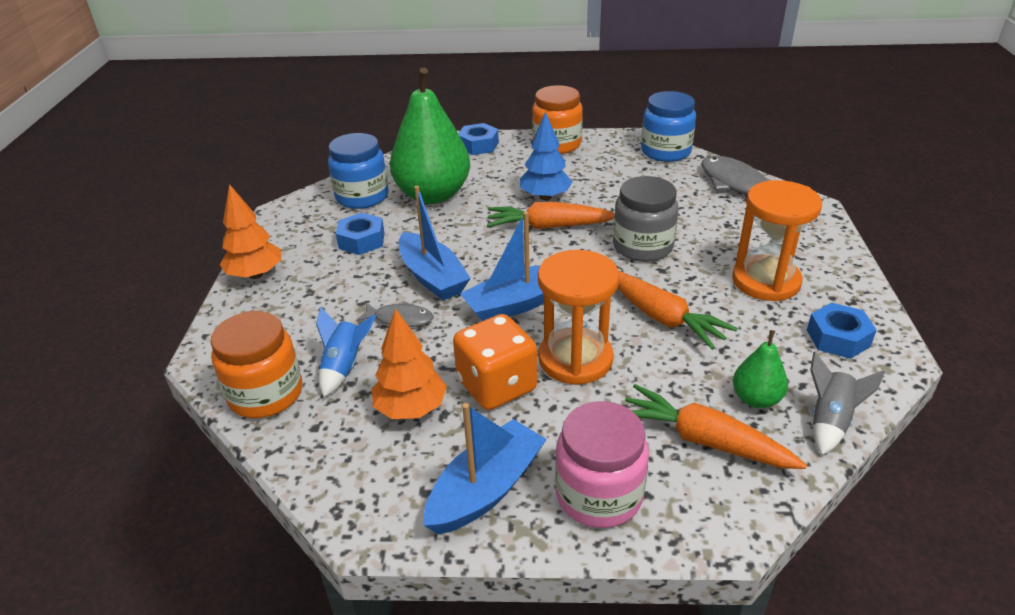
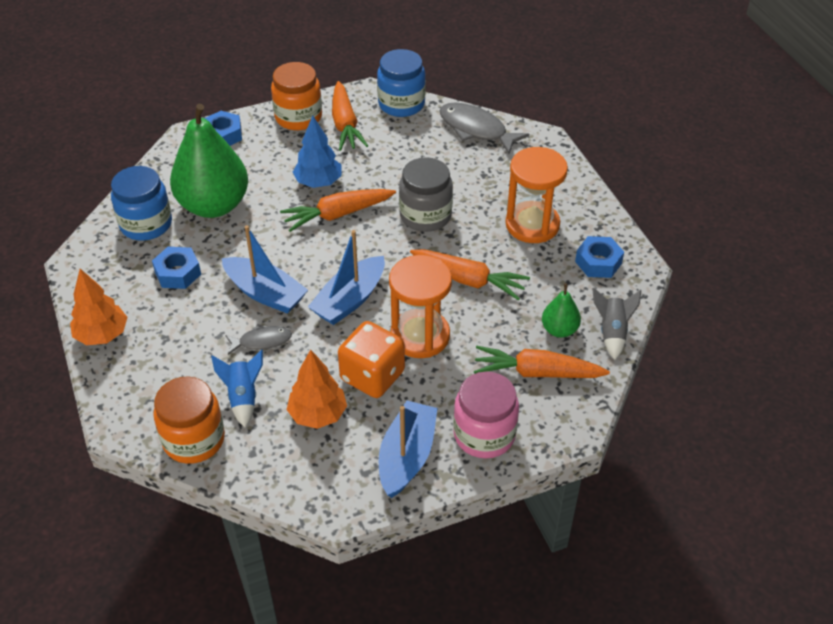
camera: 25 degrees left, 10 degrees up
(599, 157) = (345, 124): none -> orange carrot

